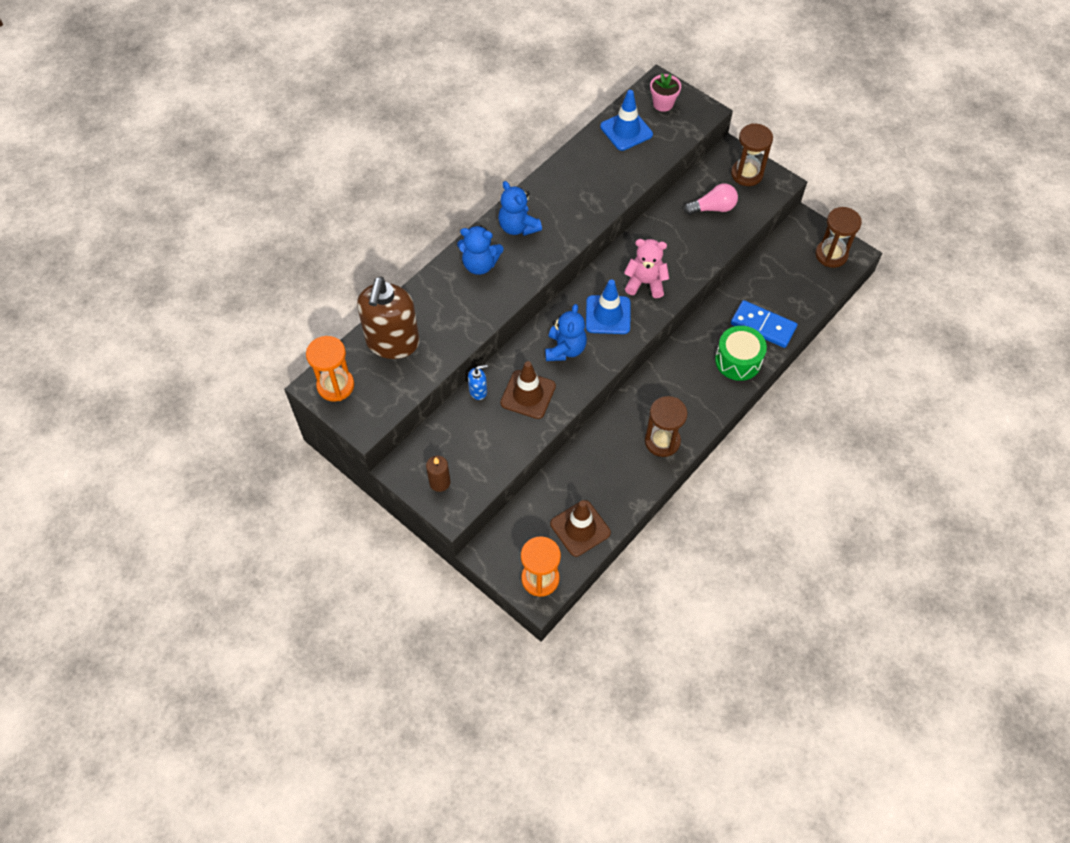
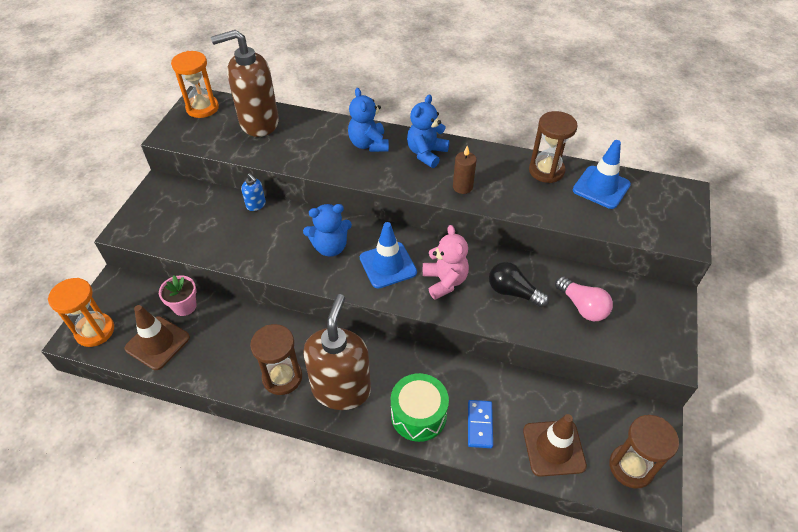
camera: 65 degrees right, 10 degrees down
(440, 482) = (152, 213): brown candle -> brown candle (462, 187)
(528, 394) = (267, 238): brown traffic cone -> brown traffic cone (553, 448)
(663, 104) = (662, 203): pink flower pot -> pink flower pot (184, 306)
(678, 244) = (513, 292): none -> black light bulb
(692, 403) = (341, 389): none -> brown soap dispenser
(746, 174) = (654, 322): brown hourglass -> brown hourglass (546, 171)
(763, 326) = (480, 425): blue domino -> blue domino, size x0.65

